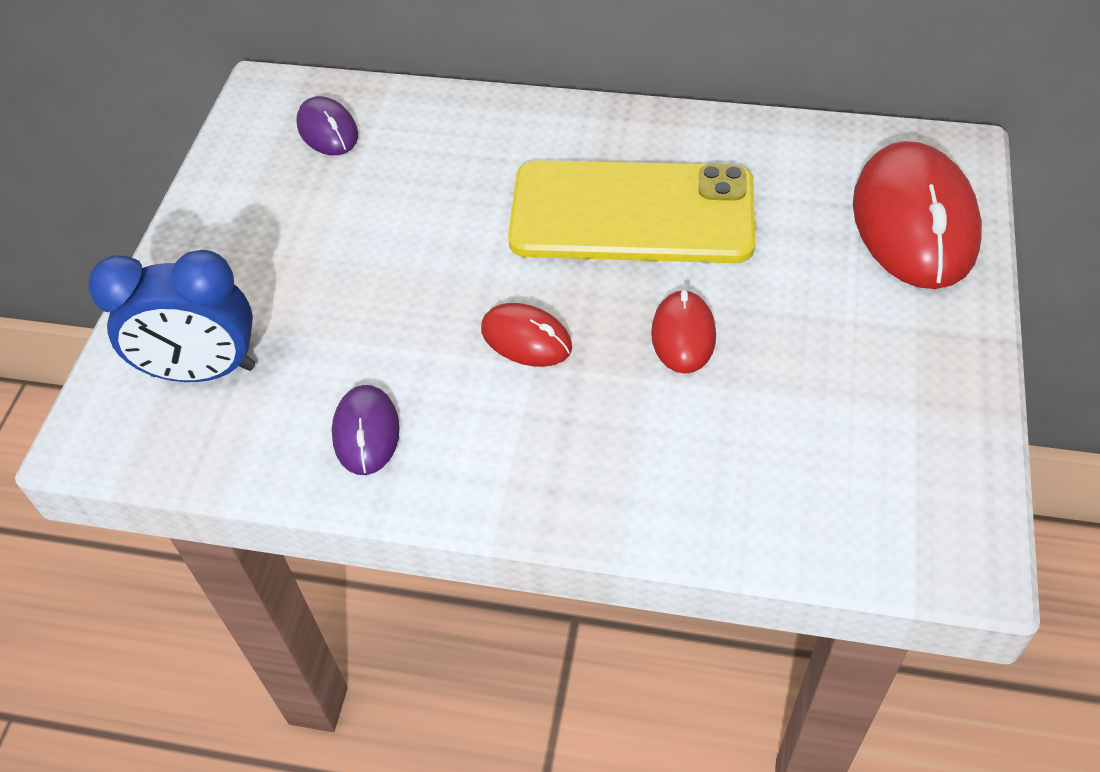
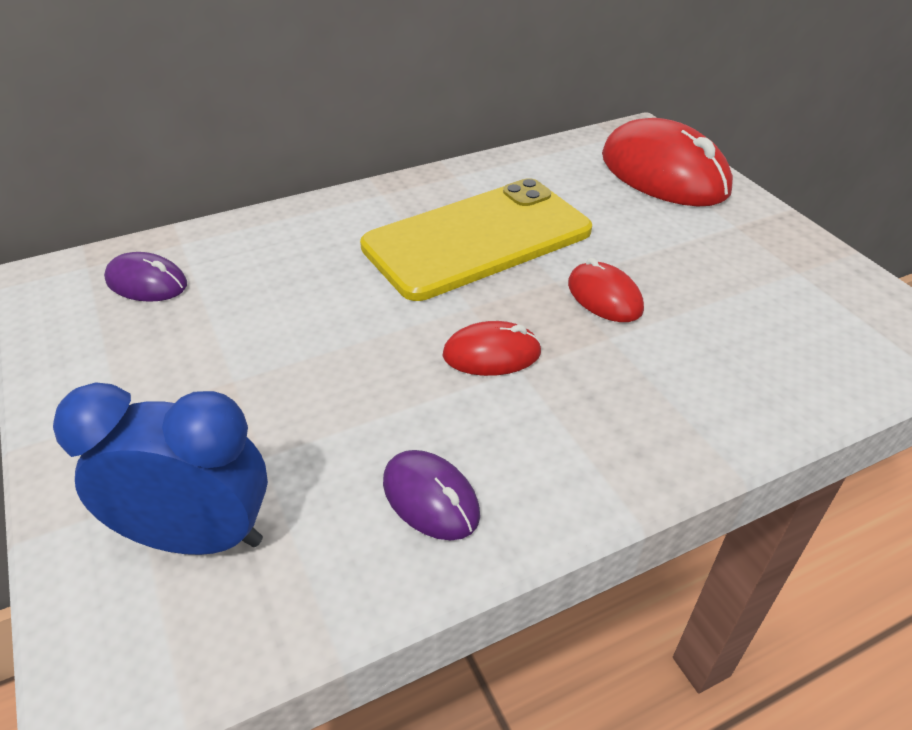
camera: 40 degrees left, 10 degrees down
(203, 371) = (198, 537): blue clock -> blue clock turned 135 degrees counterclockwise

